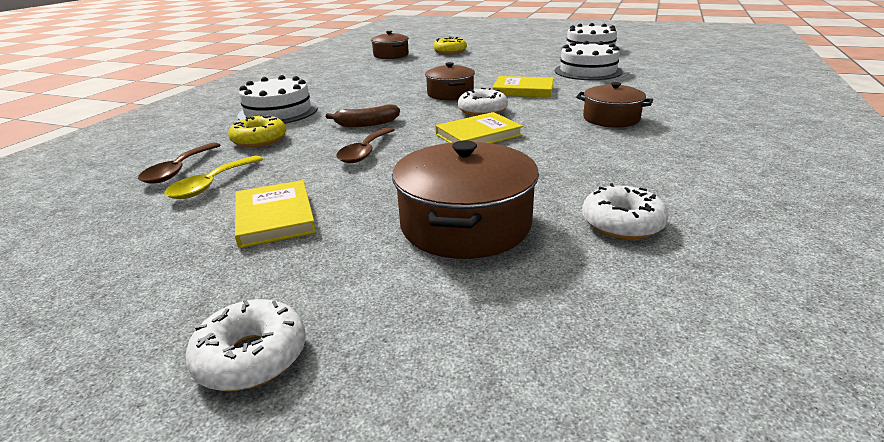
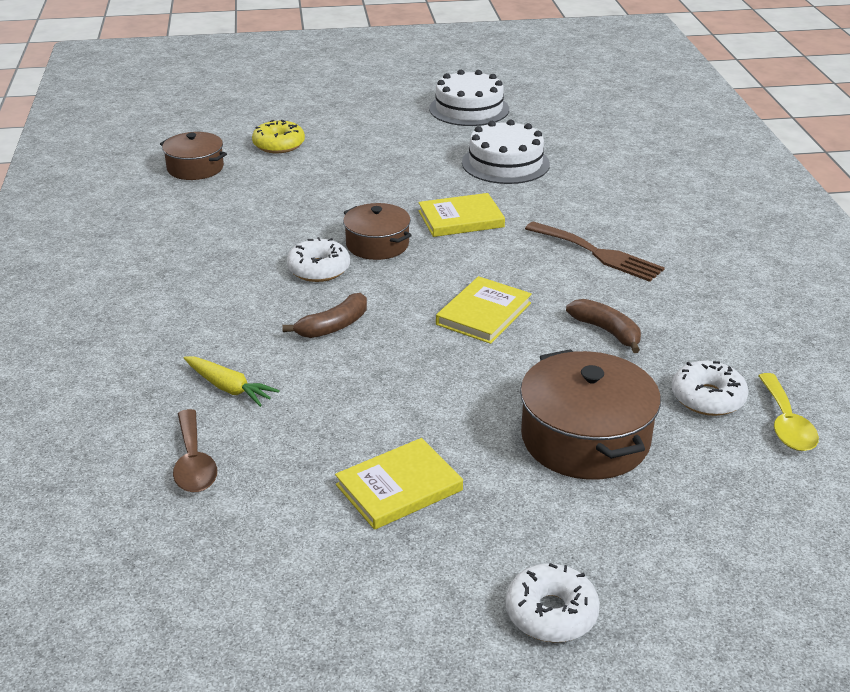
camera: 30 degrees left, 5 degrees up
(211, 185) = (268, 470): yellow spoon -> yellow spoon (786, 423)
(259, 140) = (229, 388): yellow donut -> yellow carrot
(275, 217) = (399, 487): yellow book -> yellow book turned 75 degrees counterclockwise
(278, 112) = (182, 331): white cake -> none
(365, 152) = (386, 373): brown spoon -> none
(482, 110) = (448, 269): white donut -> white donut (319, 269)
(569, 161) = (607, 331): none -> brown banana
(611, 119) = (598, 253): brown pot -> brown fork

